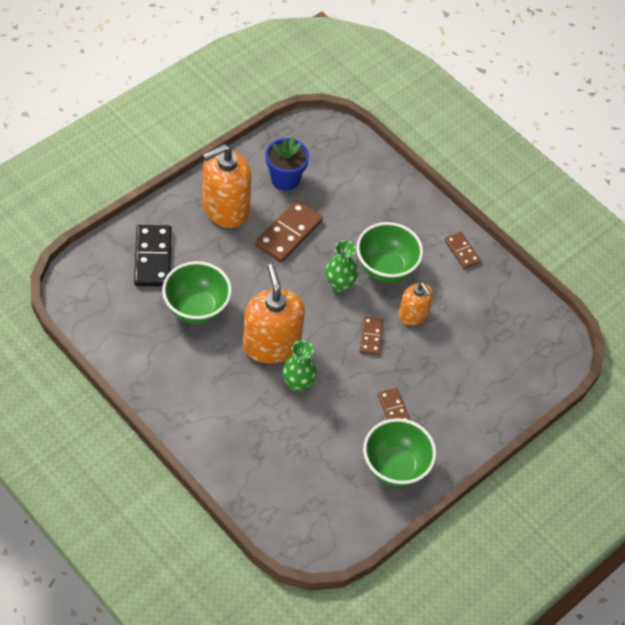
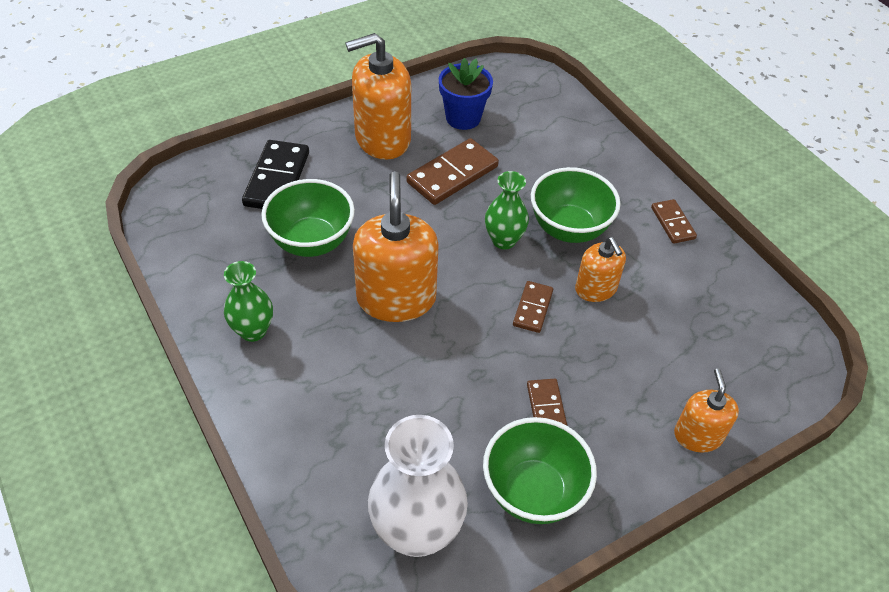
camera: 15 degrees right, 5 degrees down
(298, 384) = (418, 353): green vase -> green vase (253, 331)
(326, 504) = (417, 532): none -> white vase
(497, 412) = (698, 435): none -> orange soap dispenser

